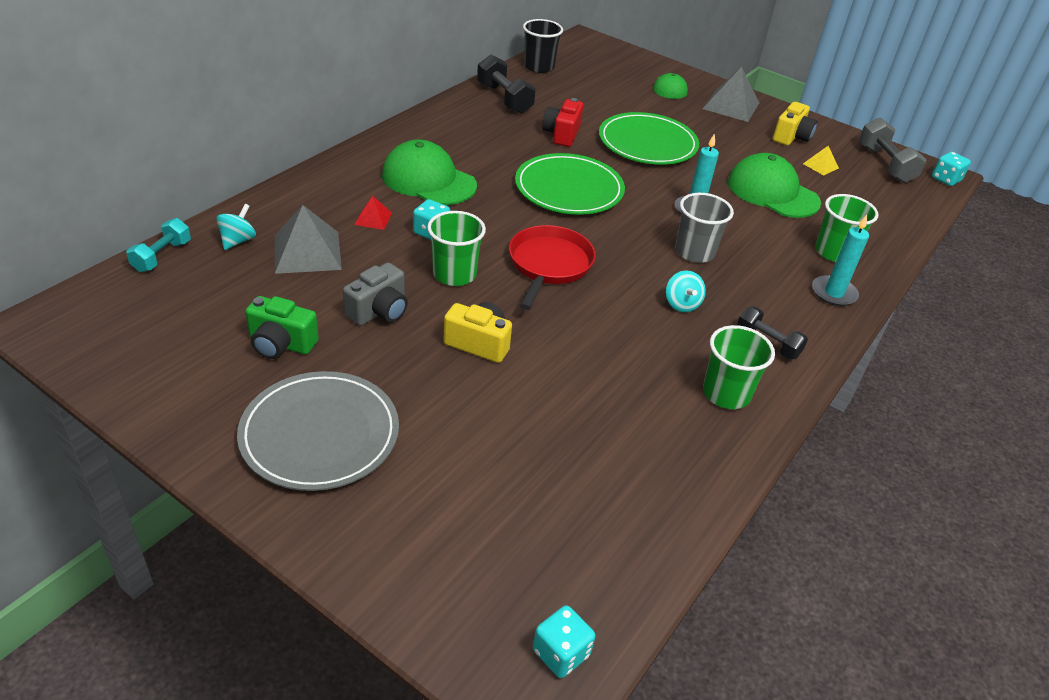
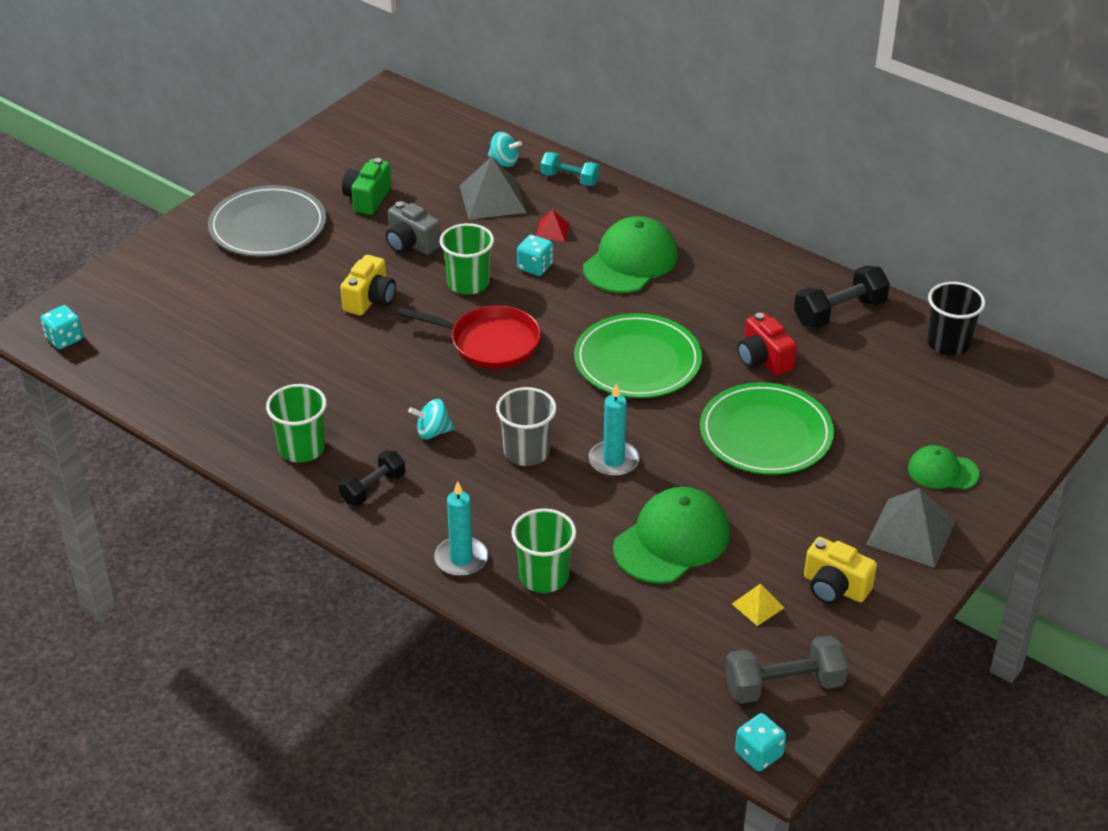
camera: 95 degrees right, 0 degrees up
(162, 256) = (477, 129): turquoise dumbbell -> turquoise dumbbell (569, 179)
(562, 134) = (763, 359): red camera -> red camera turned 135 degrees counterclockwise

